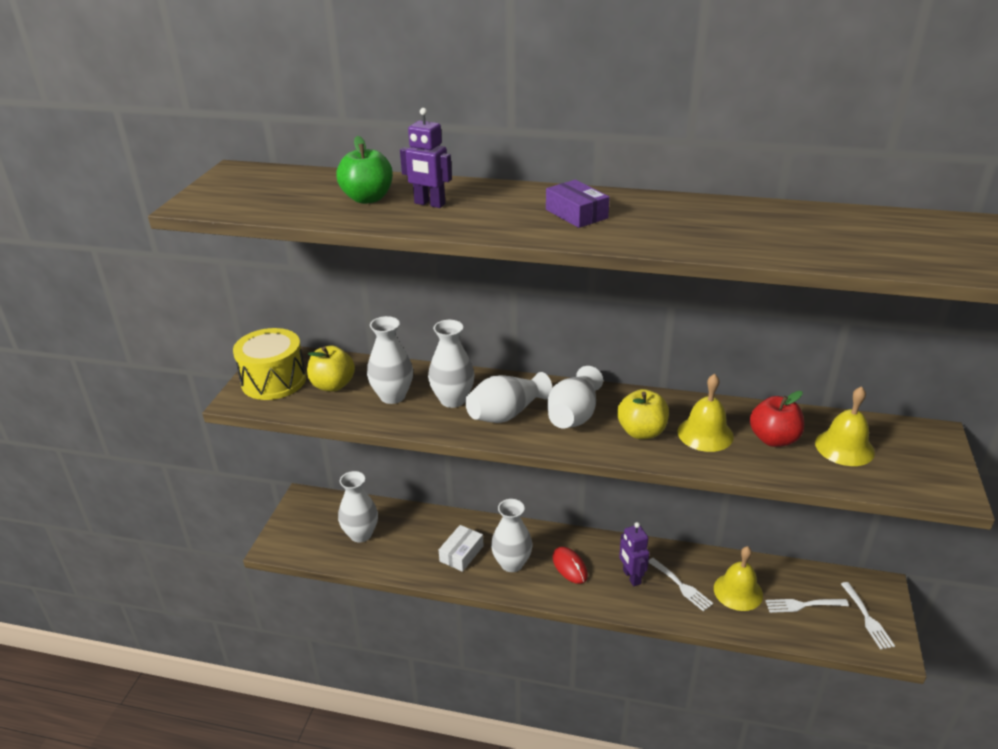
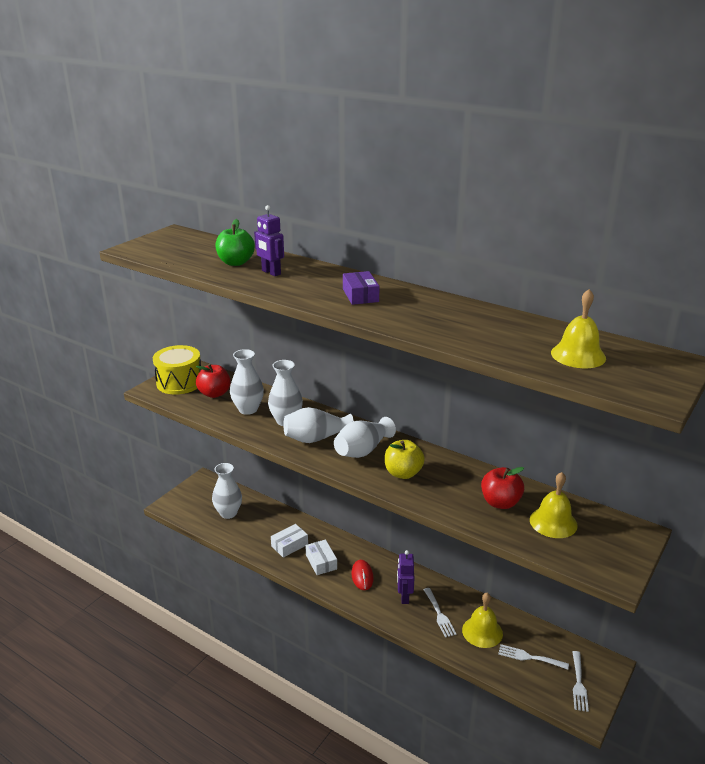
camera: 20 degrees right, 5 degrees down
(333, 385) = (214, 394): yellow apple -> red apple
(512, 563) = (321, 562): white vase -> white box
(705, 434) = (450, 486): yellow bell -> yellow bell (578, 355)

